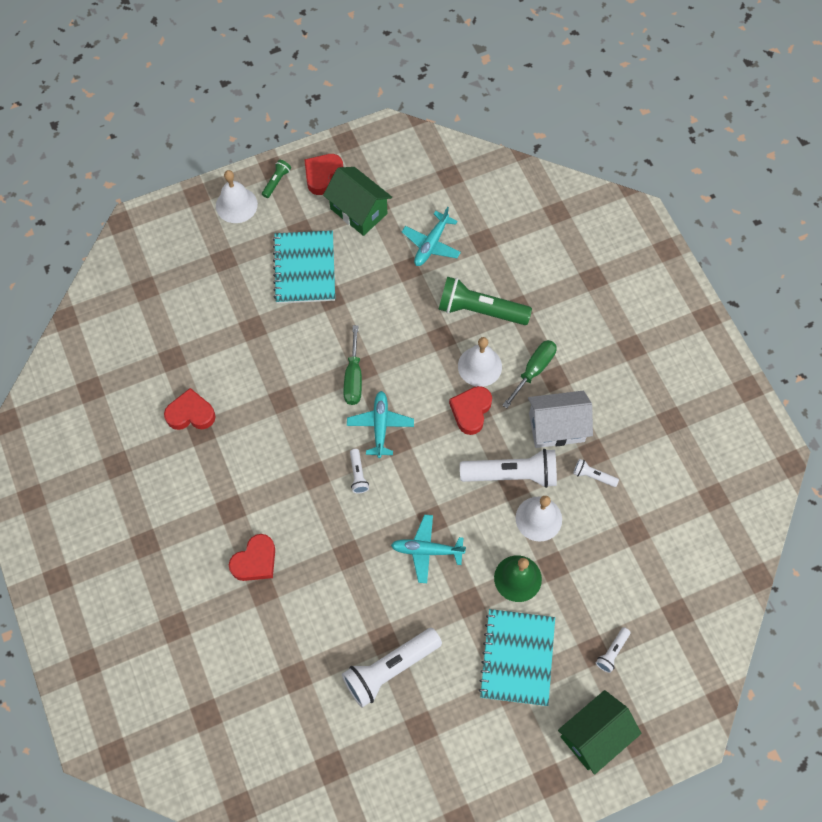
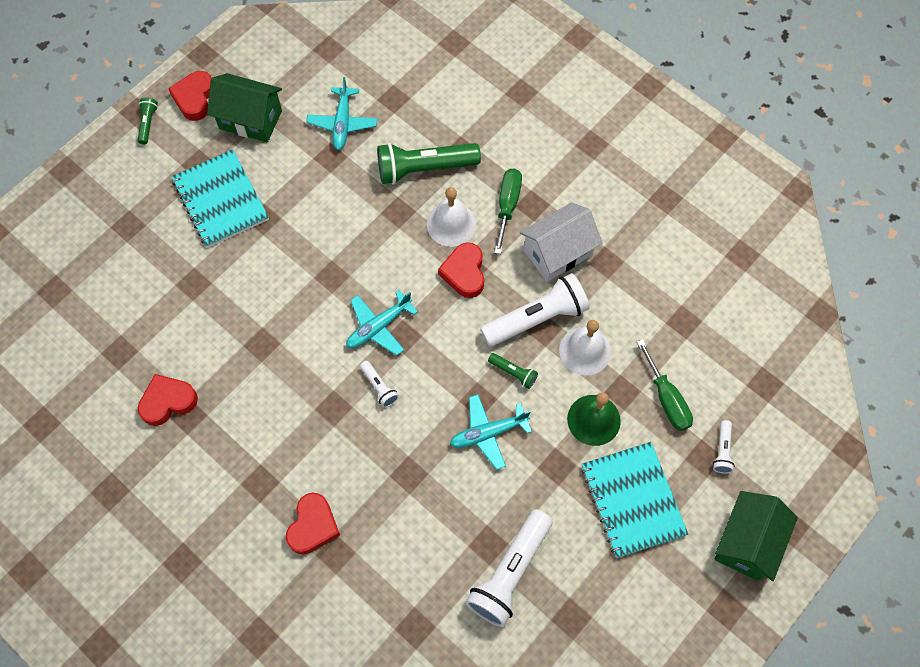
camera: 25 degrees left, 0 degrees up
(236, 205) = (115, 164): white bell -> none
(353, 378) = (326, 290): green screwdriver -> green screwdriver (666, 399)
(380, 425) = (378, 327): turquoise plane -> turquoise plane turned 105 degrees counterclockwise
(471, 511) = (513, 373): none -> green flashlight
(593, 476) = (617, 285): white flashlight -> none

